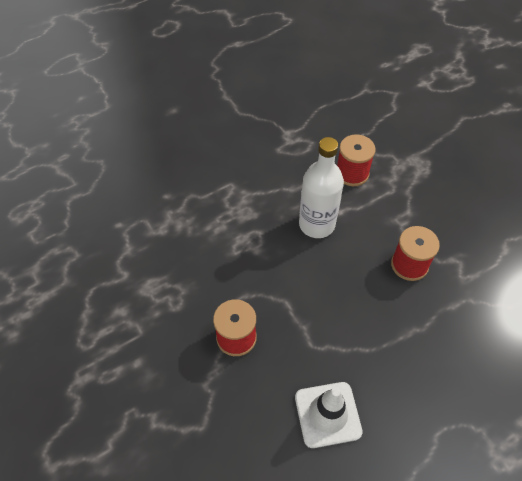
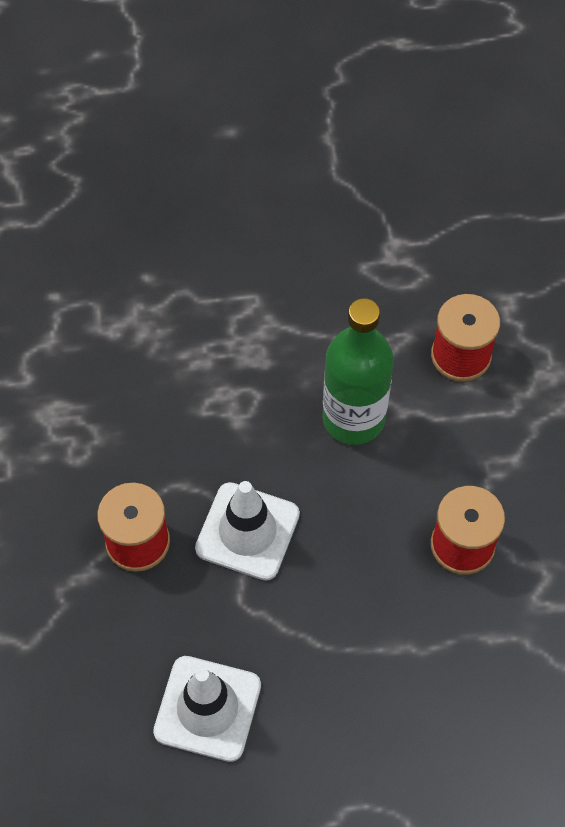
camera: 25 degrees right, 5 degrees up
(294, 305) = (247, 531): none -> white traffic cone
(316, 224) = (353, 418): white bottle -> green bottle

